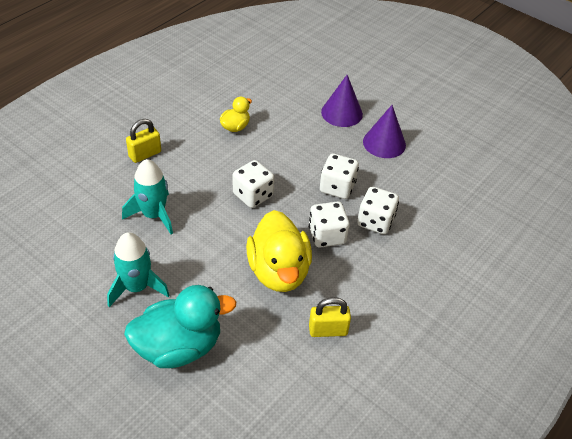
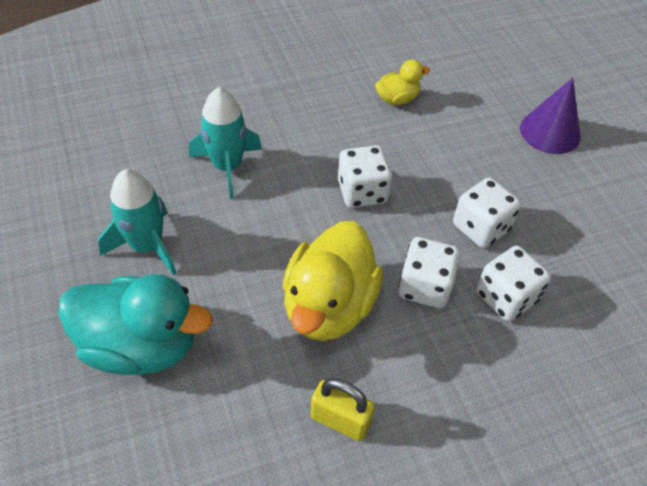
camera: 30 degrees right, 5 degrees up
(145, 154) = (268, 91): yellow padlock -> none
(384, 143) = (586, 194): purple cone -> none

